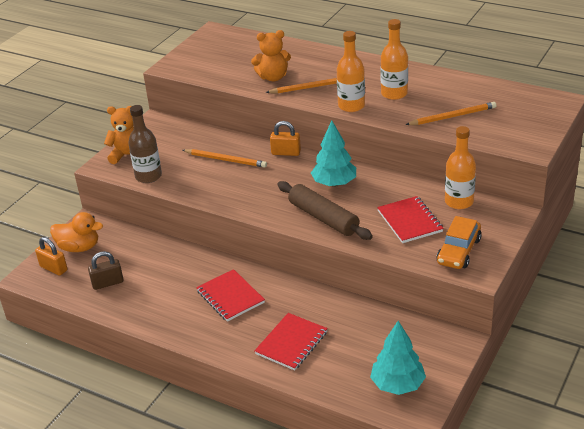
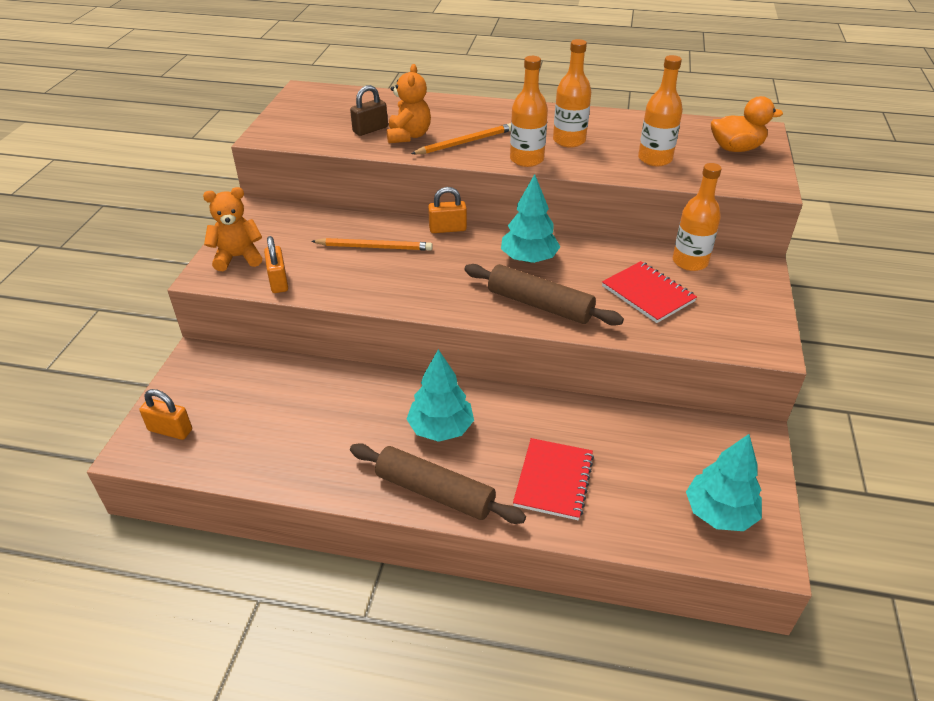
camera: 20 degrees left, 5 degrees up
(79, 247) = (198, 393): orange duck -> orange duck (736, 148)
(107, 283) = (259, 438): brown padlock -> brown padlock (370, 129)
(148, 176) = (278, 281): brown bottle -> orange padlock
(207, 336) = (434, 492): none -> brown rolling pin
(230, 297) = (441, 429): red notebook -> turquoise tree
(273, 77) = (408, 136): orange teddy bear -> orange teddy bear turned 60 degrees counterclockwise
(452, 116) = (655, 159): orange pencil -> orange bottle
(458, 251) = (729, 323): orange car -> none

